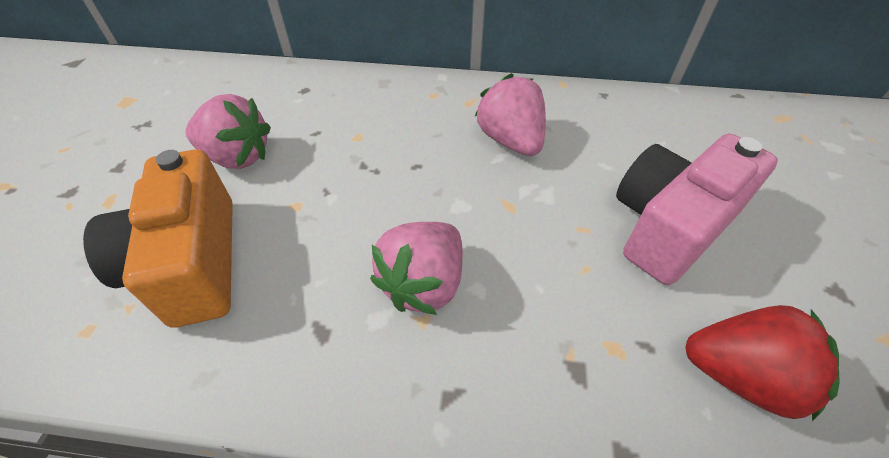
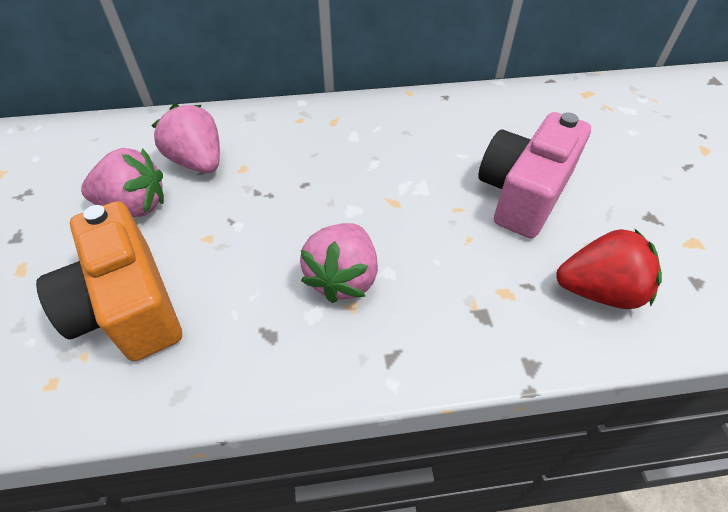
camera: 15 degrees left, 0 degrees up
(510, 141) = (379, 148): pink strawberry -> pink strawberry (198, 162)

